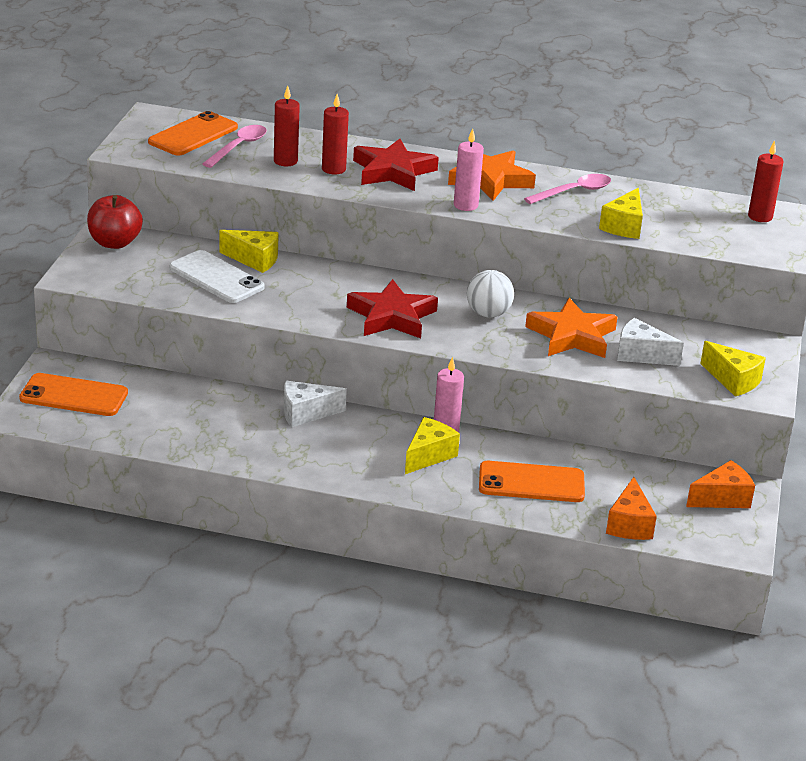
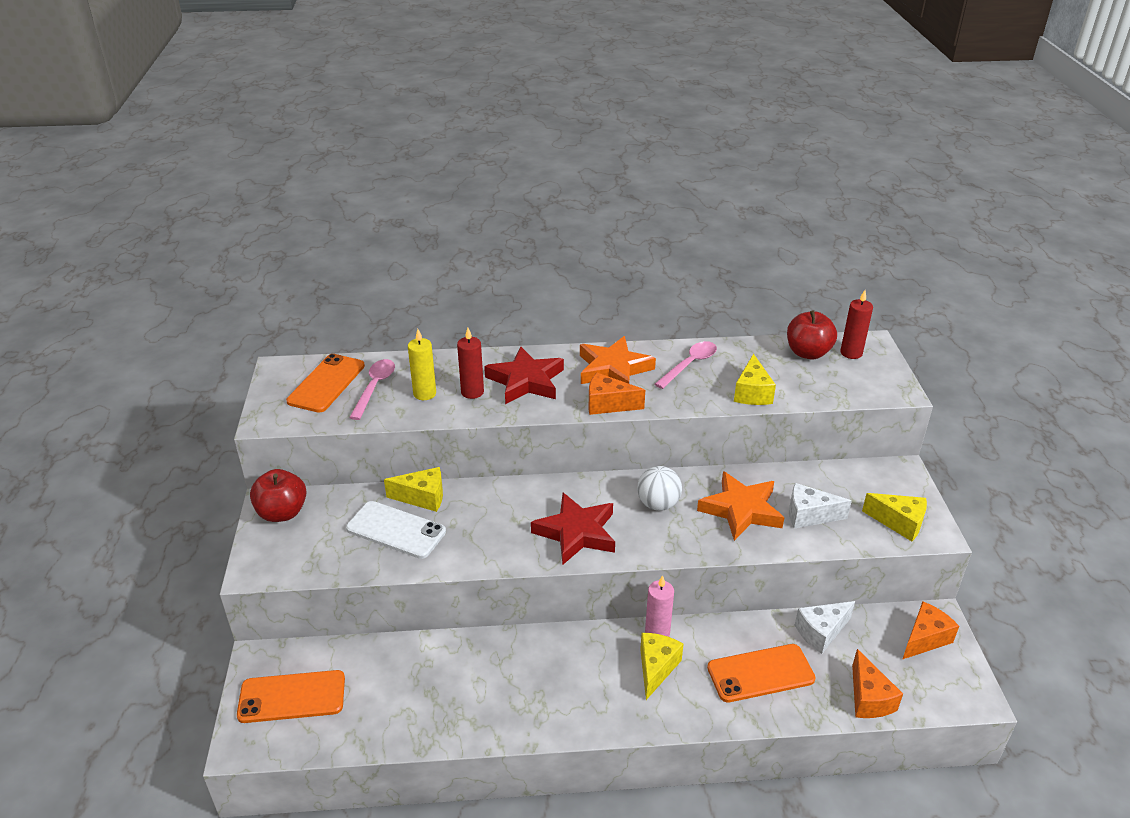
camera: 15 degrees left, 5 degrees up
(285, 161) = (424, 394): red candle -> yellow candle
(305, 413) = (523, 649): white cheese -> white cheese (821, 632)
(465, 205) = (608, 404): pink candle -> orange cheese
(711, 207) = (808, 353): none -> red apple

